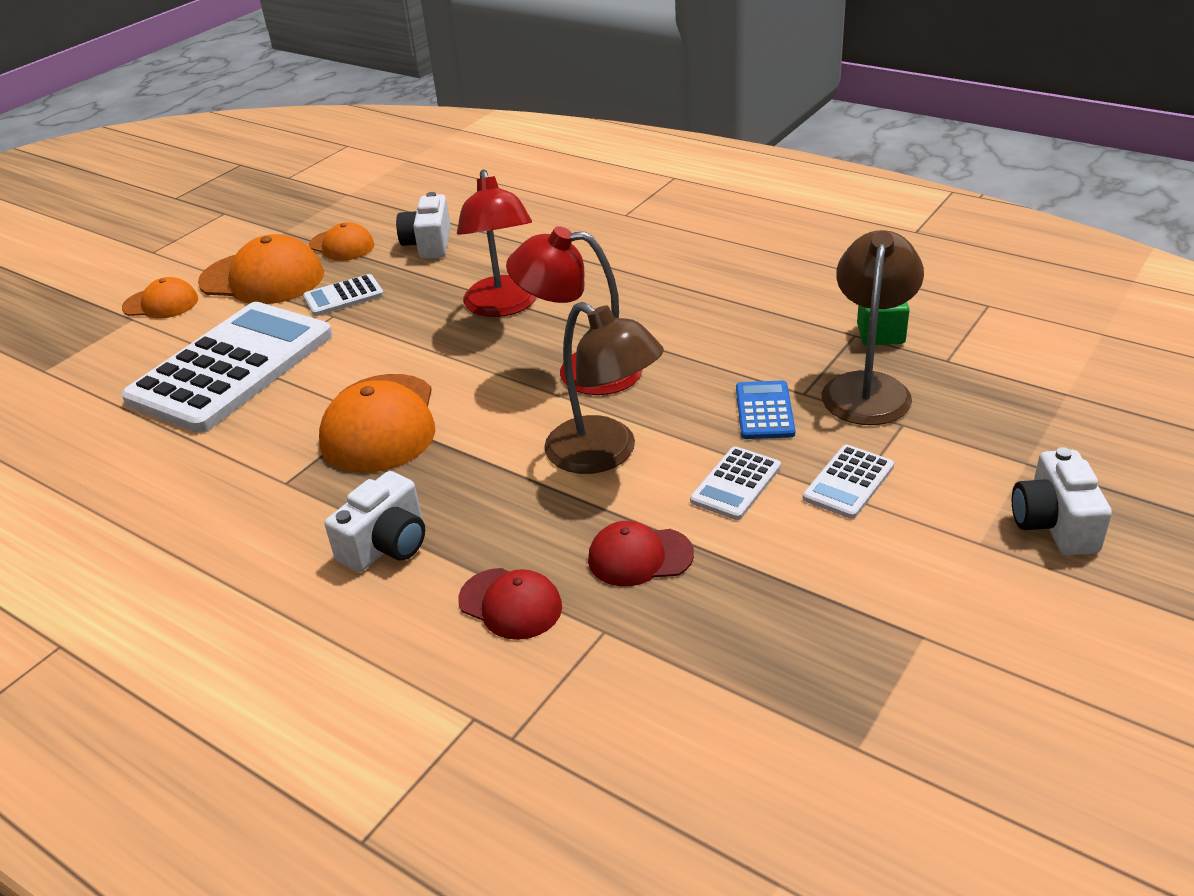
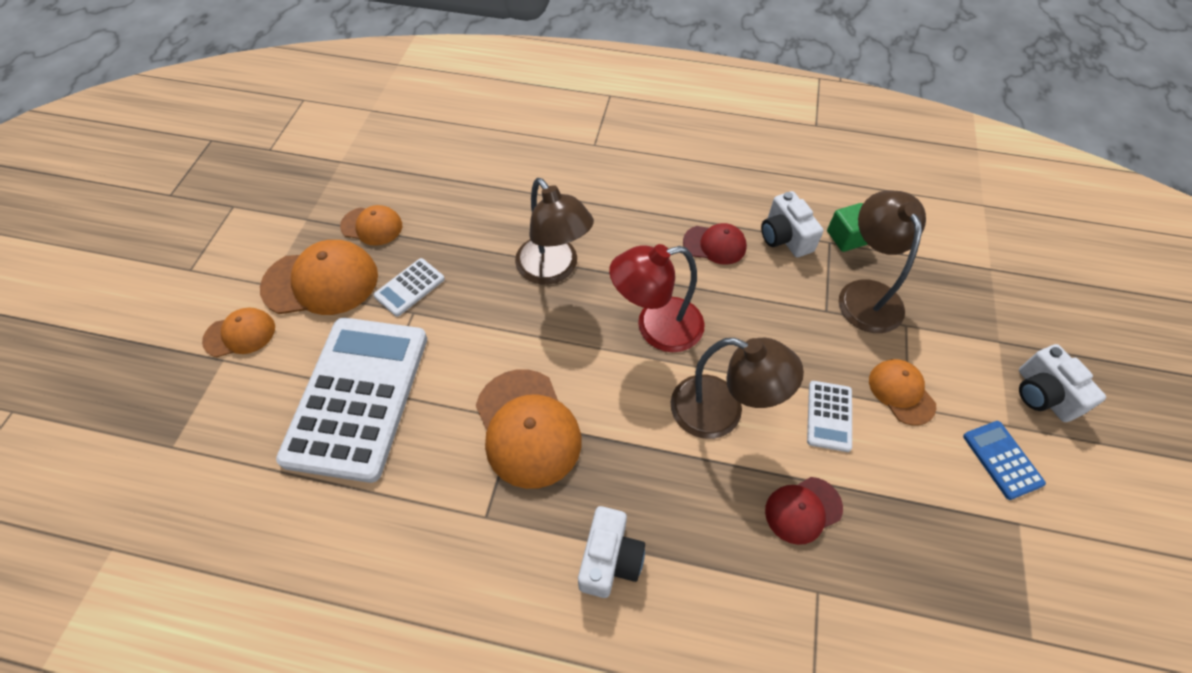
camera: 25 degrees left, 20 degrees up
(429, 244) = (449, 209): white camera -> white camera (785, 237)
(503, 306) = (554, 269): red lamp -> brown lamp
(510, 604) = (738, 589): red cap -> red cap (715, 244)
(764, 411) = (810, 336): blue calculator -> blue calculator (1002, 459)
(848, 482) = (901, 392): white calculator -> orange cap

